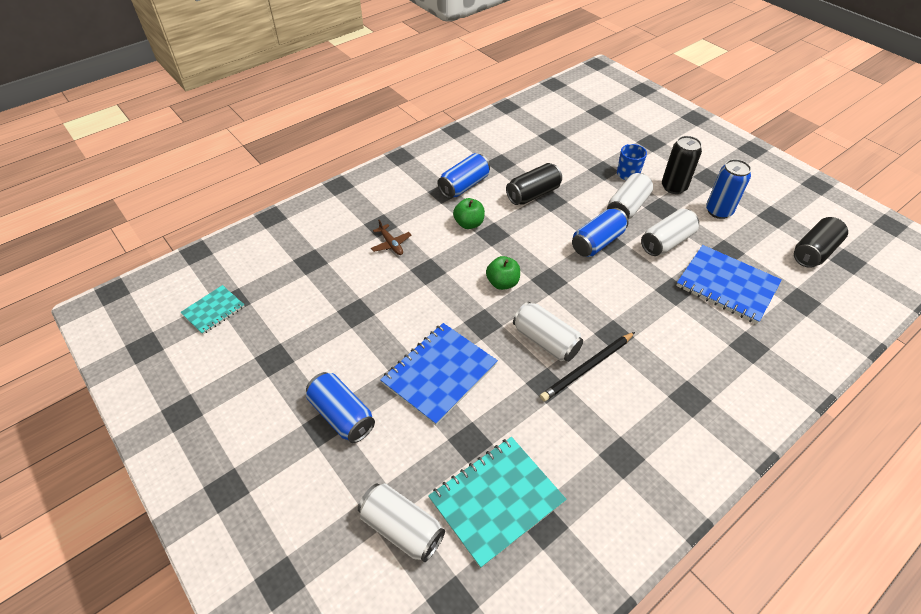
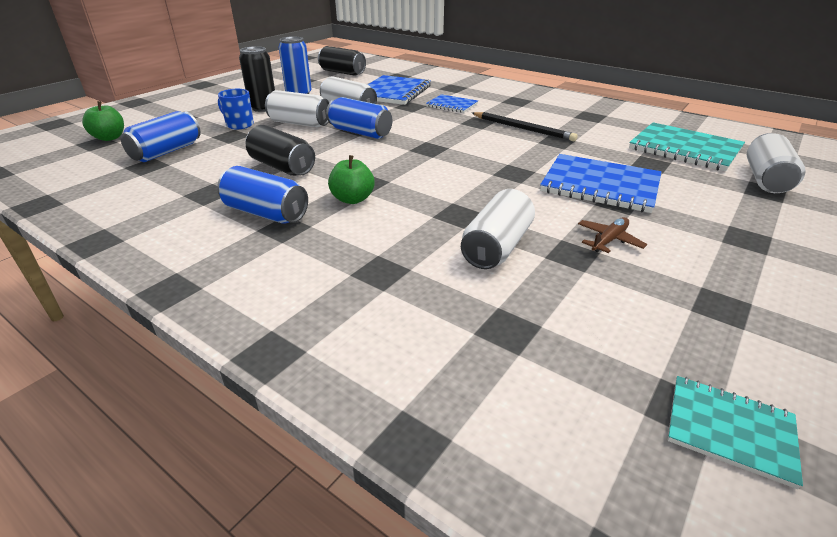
camera: 105 degrees left, 15 degrees down
(342, 415) = (718, 230): blue can -> blue can (166, 152)
(391, 244) = (421, 252): brown plane -> brown plane (609, 240)
(502, 283) = (448, 169): green apple -> green apple (109, 138)
(545, 341) = (509, 144): white can -> white can (497, 247)
(675, 327) = (452, 105): none -> blue notebook

